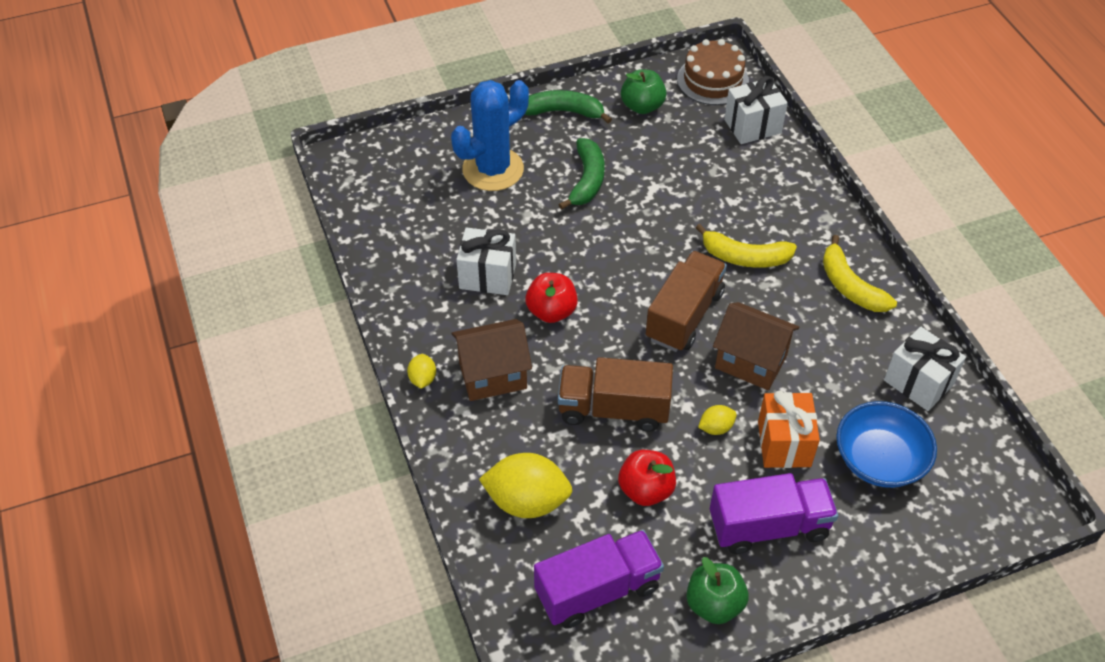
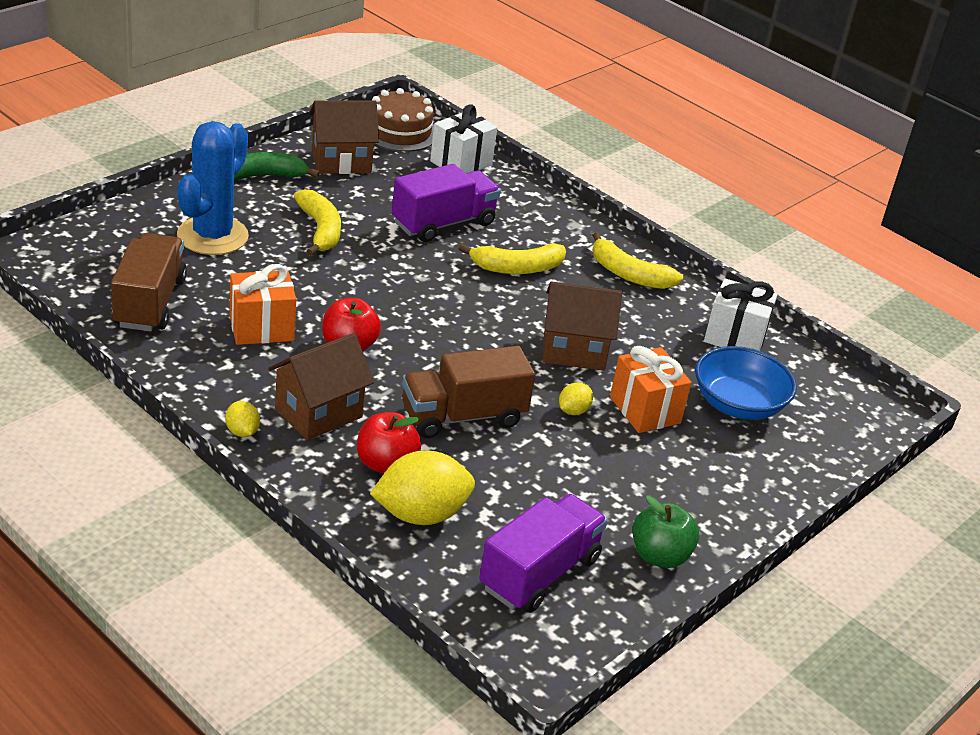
camera: 30 degrees left, 15 degrees down
(487, 276) = (261, 328): white gift -> orange gift
(587, 180) = (320, 230): green banana -> yellow banana
(642, 106) = (341, 161): green apple -> brown house
(646, 490) = (536, 477): red apple -> red apple (386, 464)
(684, 316) = (487, 325): brown truck -> brown truck (149, 303)
(768, 526) = (671, 480): purple truck -> purple truck (443, 223)

